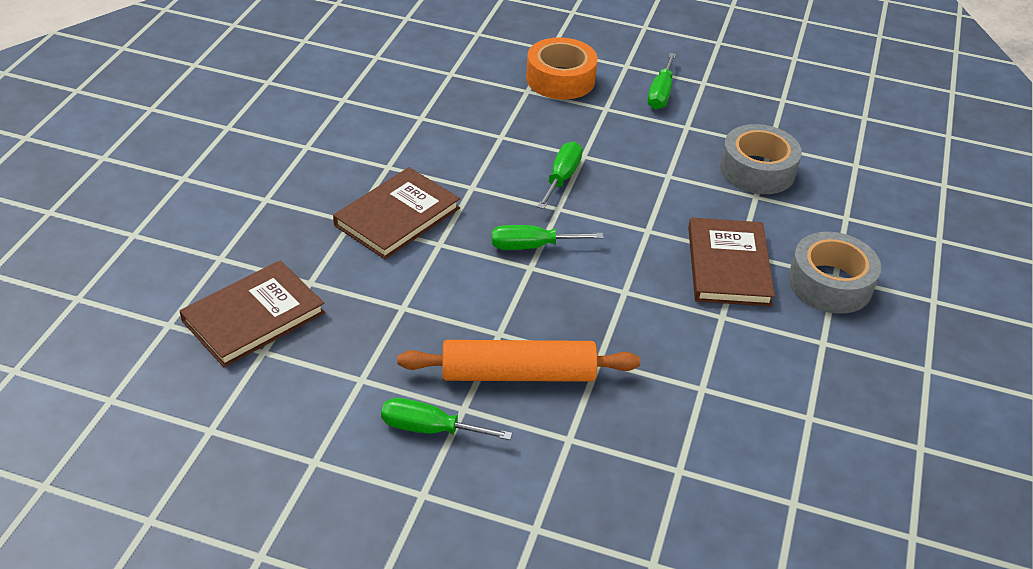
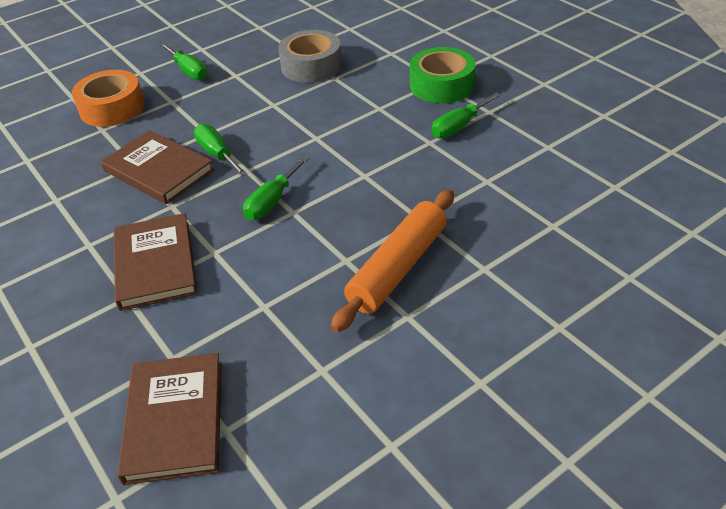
camera: 50 degrees left, 0 degrees up
(430, 429) = (414, 347): green screwdriver -> green screwdriver (459, 126)
(728, 266) = (386, 118): brown book -> brown book (159, 170)
(830, 283) = (442, 85): grey tape -> green tape

